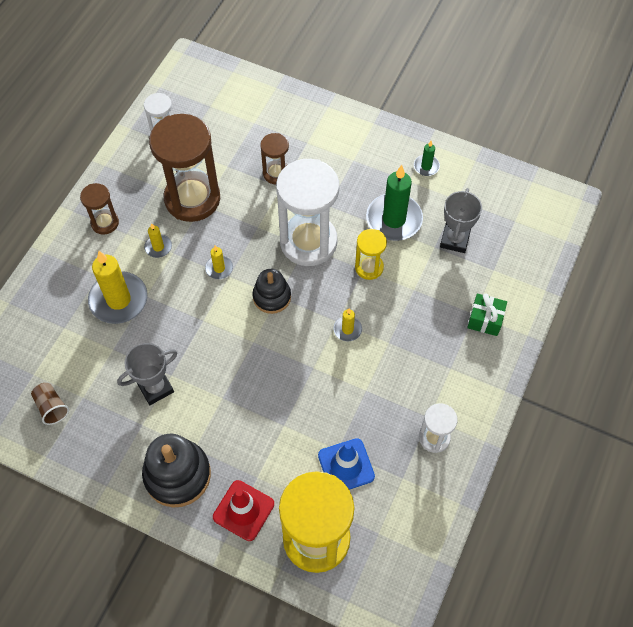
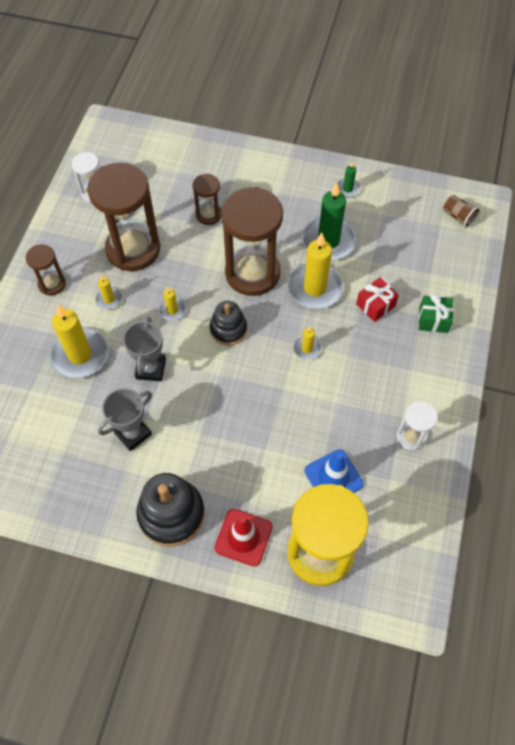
camera: 10 degrees left, 0 degrees up
(52, 407) = (32, 469): brown cup -> brown cup (458, 217)
(308, 242) = (252, 273): white hourglass -> brown hourglass
(369, 267) = (315, 288): yellow hourglass -> yellow candle
(428, 295) = (375, 305): none -> red gift
(454, 240) = (389, 251): grey trophy -> grey trophy (150, 368)

